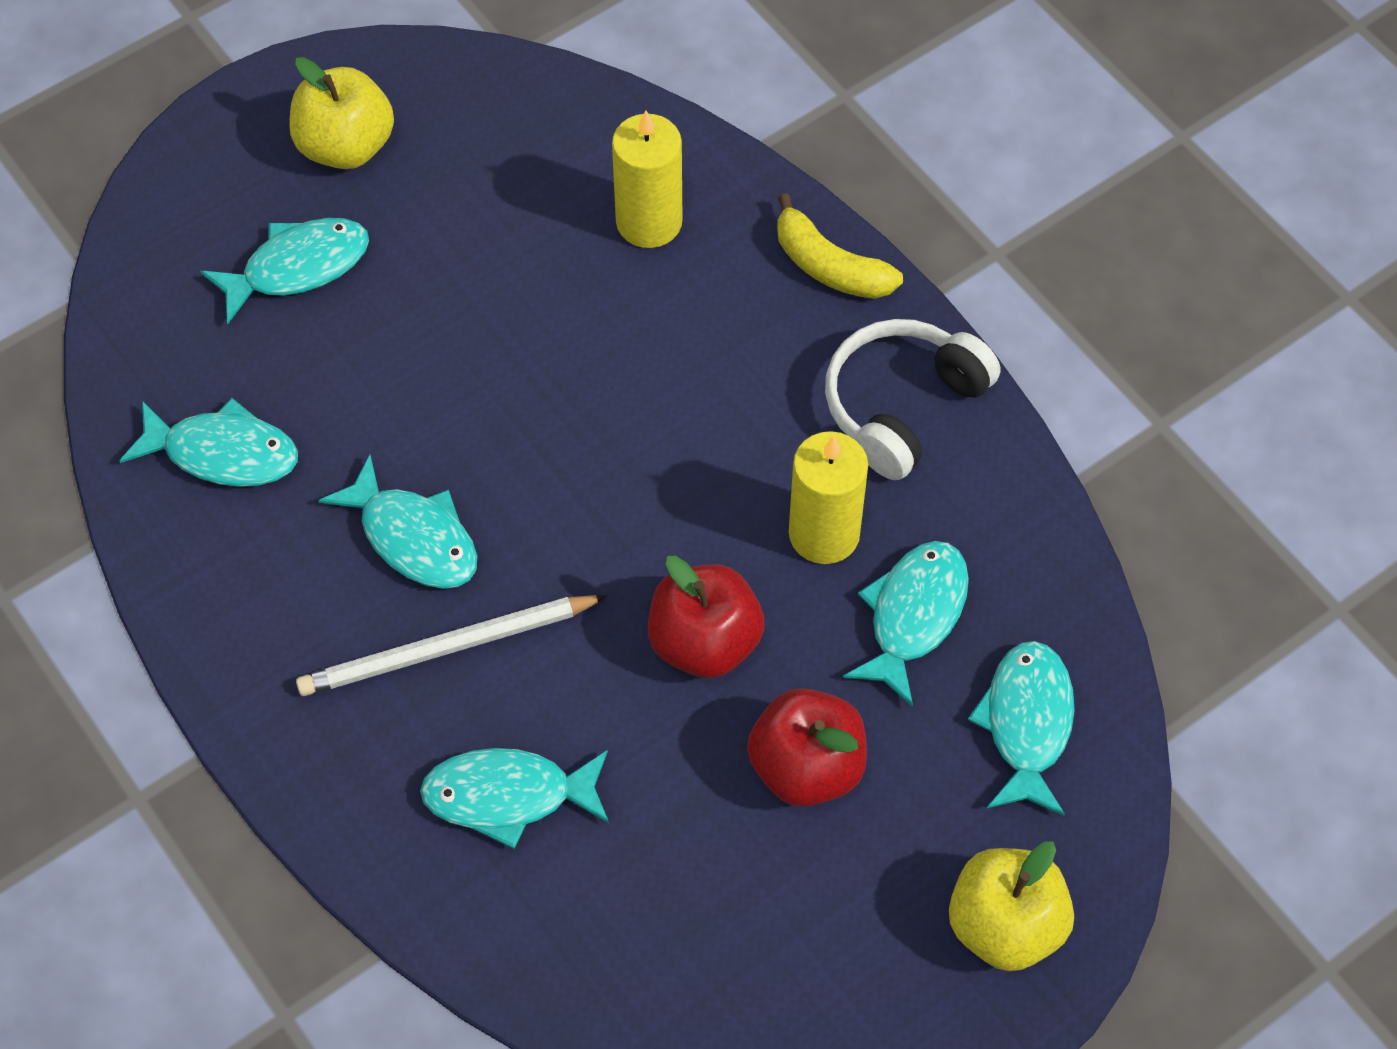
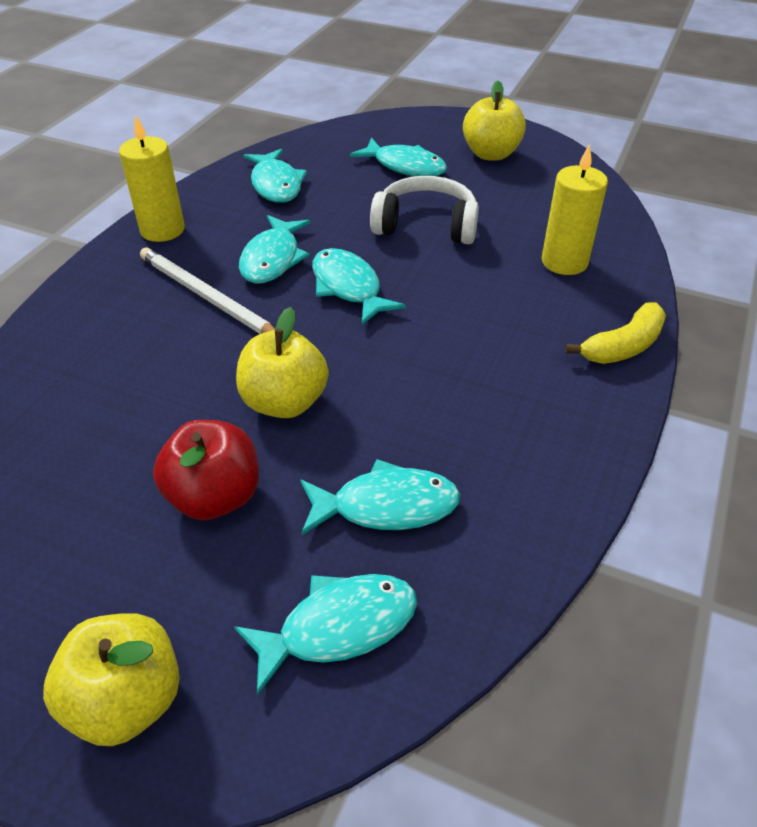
camera: 60 degrees right, 15 degrees down
(508, 796) = (116, 359): turquoise fish -> turquoise fish (348, 287)
(704, 642) = (284, 402): red apple -> yellow apple
(824, 534) = (415, 427): yellow candle -> yellow candle (162, 230)
(830, 266) = (622, 346): yellow banana -> yellow banana turned 135 degrees counterclockwise
(902, 406) = (555, 426): white headphones -> white headphones (426, 225)

